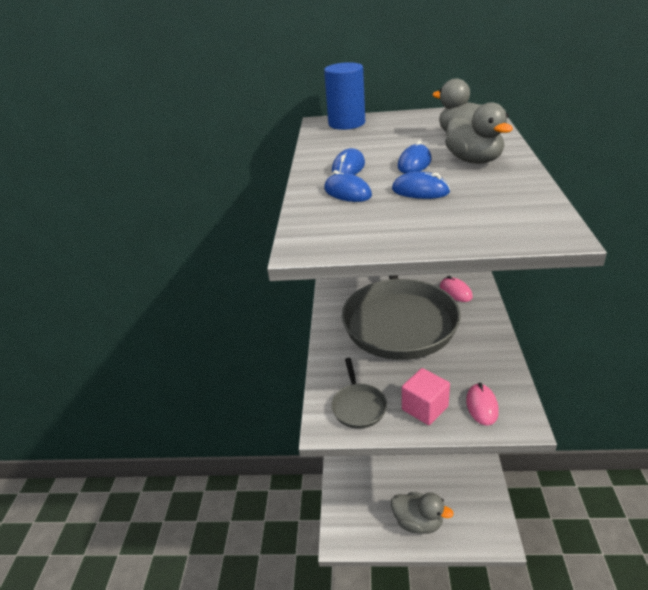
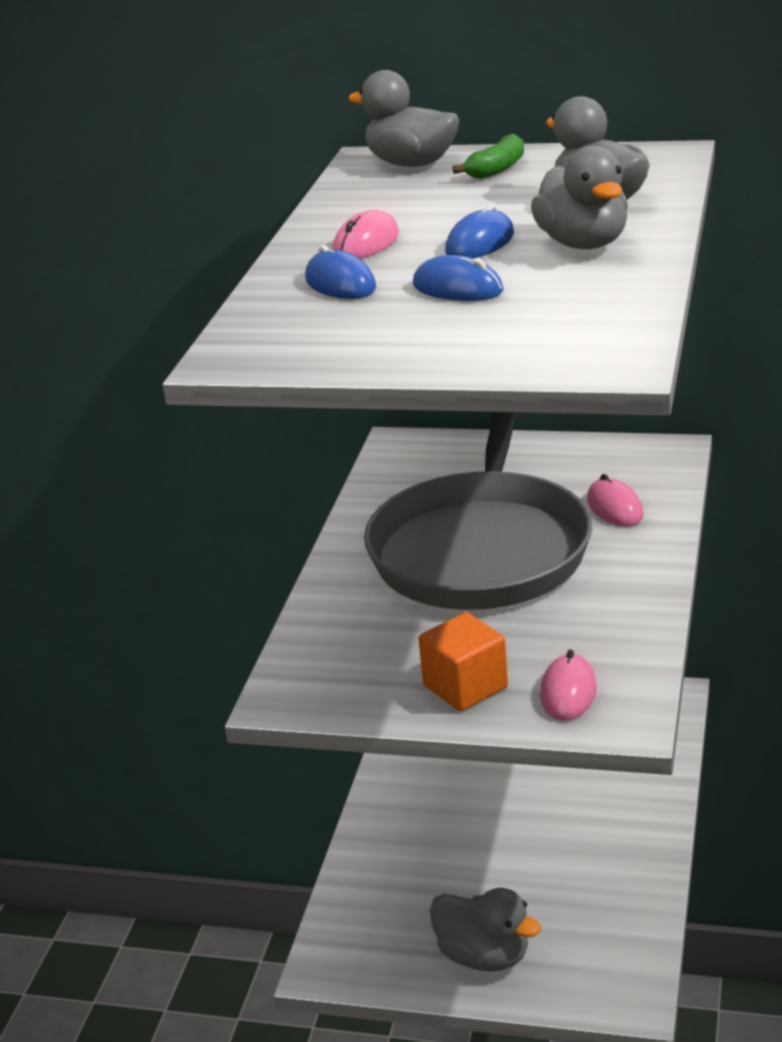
camera: 10 degrees right, 5 degrees down
(346, 123) = (411, 164): blue cylinder -> grey duck
(348, 168) = (366, 243): blue mouse -> pink mouse
(358, 406) = (349, 674): grey pan -> none
(395, 123) = (497, 169): none -> green banana
(425, 408) = (465, 686): pink cube -> orange cube

